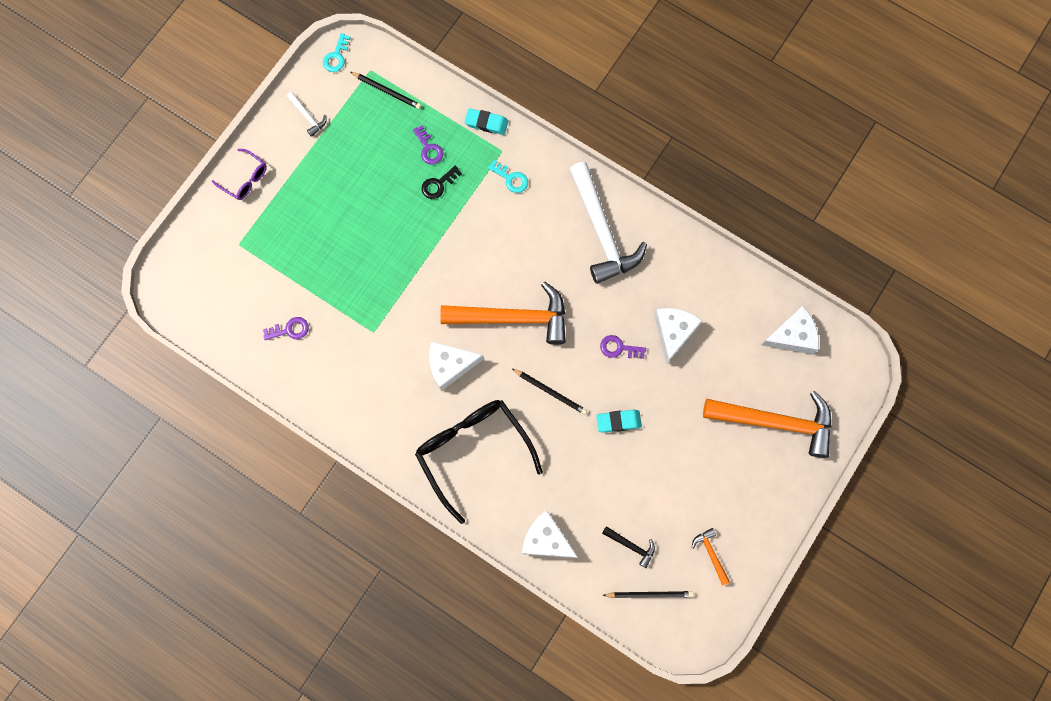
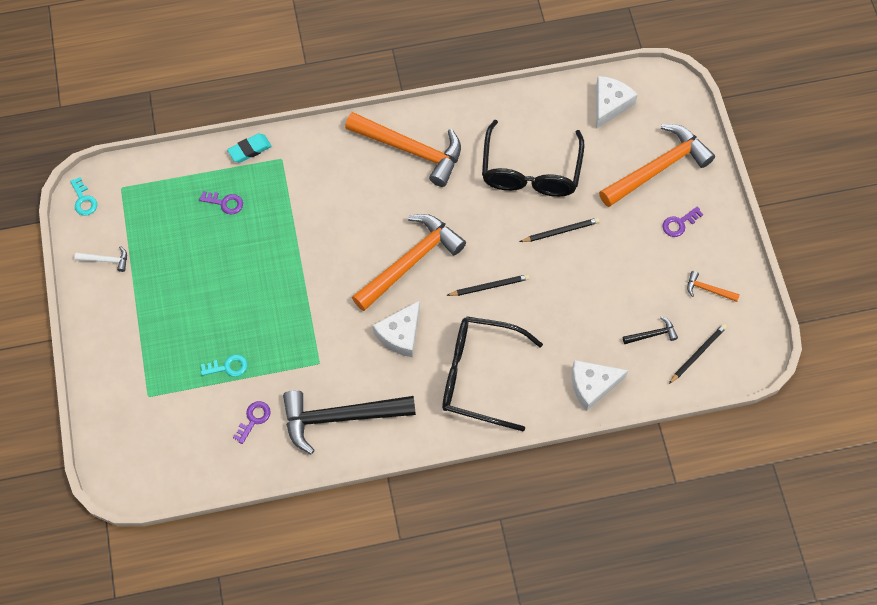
camera: 45 degrees left, 10 degrees down
(245, 179) = (103, 346): purple glasses -> none
(348, 386) = (340, 417): none -> black hammer
(387, 91) = (150, 191): black pencil -> black pencil (561, 231)
(438, 184) = (259, 221): black key -> none
(511, 179) = (308, 171): turquoise key -> turquoise key (228, 367)
(602, 231) = (411, 150): white hammer -> orange hammer
(618, 421) = (556, 262): turquoise eraser -> none
(619, 348) = (505, 215): purple key -> purple key (679, 223)
(673, 332) = (530, 171): white cheese -> black glasses

